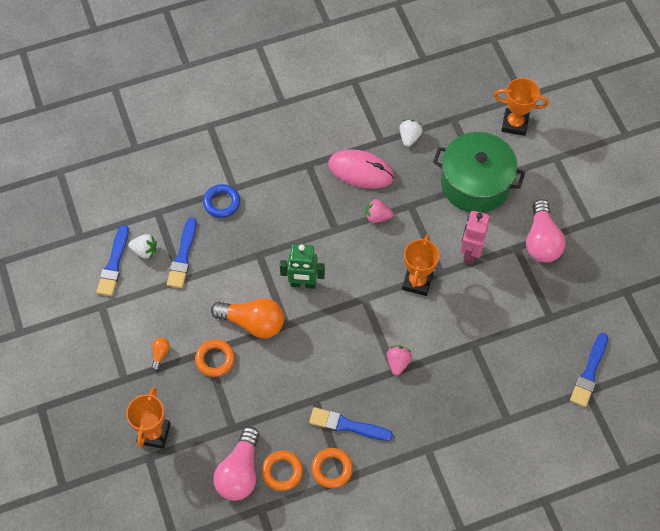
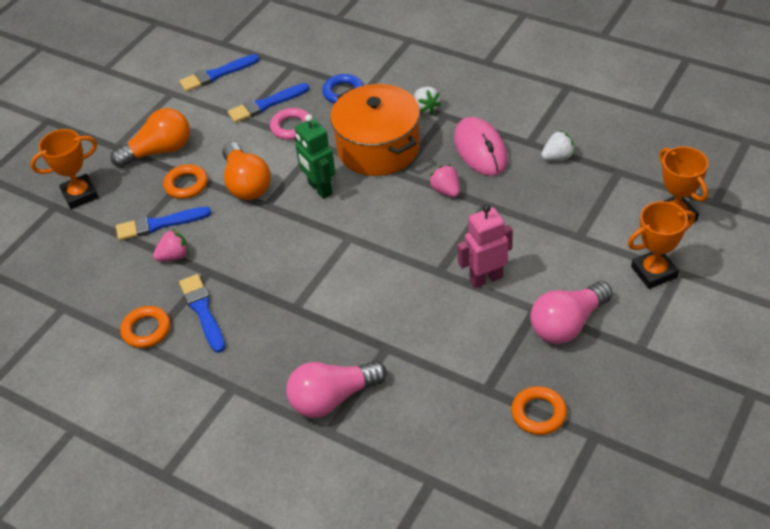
camera: 55 degrees right, 15 degrees down
(144, 251) = (247, 82): white strawberry -> white strawberry (426, 108)
(160, 354) = (159, 151): orange light bulb -> orange light bulb, size x2.31
(224, 257) = (291, 127): none -> pink ring
(240, 472) = (89, 270): pink light bulb -> pink light bulb (333, 398)
(282, 472) = (113, 297): orange ring -> orange ring (538, 413)
(299, 223) = (378, 148): none -> orange pot
(398, 363) = (306, 304): pink strawberry -> pink strawberry (174, 256)
(417, 282) = (409, 261): orange trophy -> orange trophy (654, 272)
(475, 183) = (568, 232): green pot -> none
(589, 372) = (457, 468): blue brush -> blue brush (160, 224)

